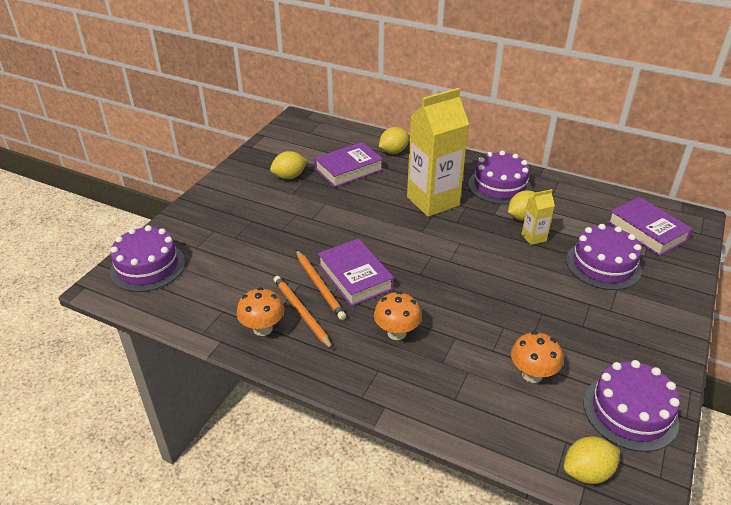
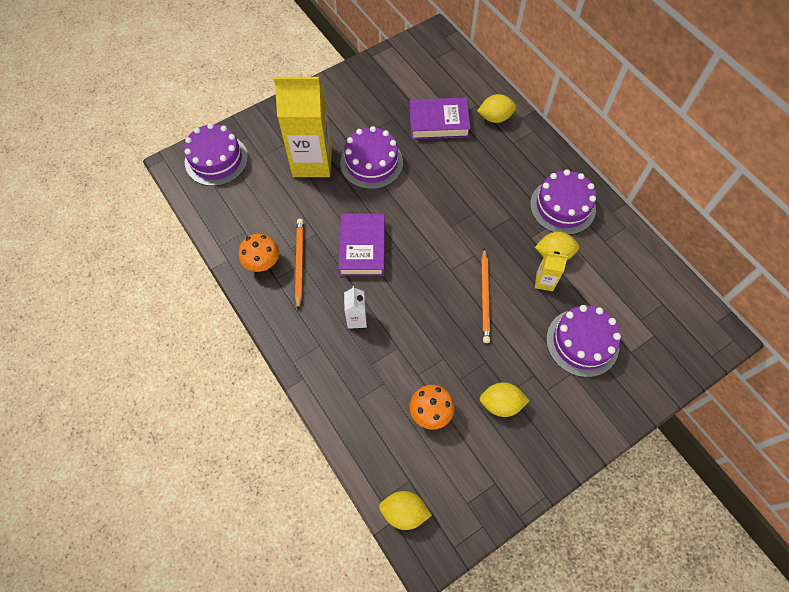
camera: 30 degrees right, 25 degrees up
(289, 176) = (381, 108): yellow lemon -> yellow lemon (501, 404)
(319, 286) = (329, 243): orange pencil -> orange pencil (485, 297)
(396, 333) = (357, 319): orange mushroom -> white carton
(433, 201) = (486, 196): yellow carton -> yellow carton (312, 162)
(630, 412) = (479, 486): purple cake -> purple cake (371, 163)
(647, 231) = (659, 327): purple book -> none

